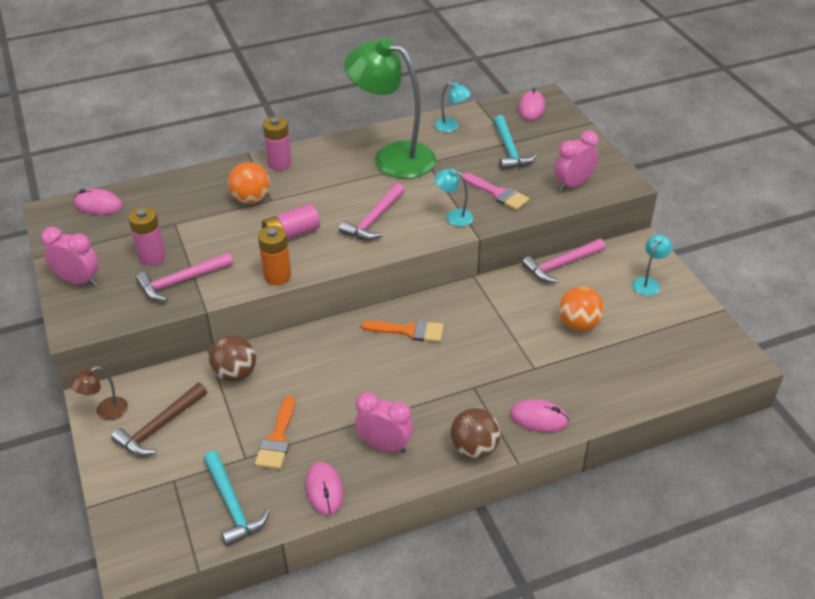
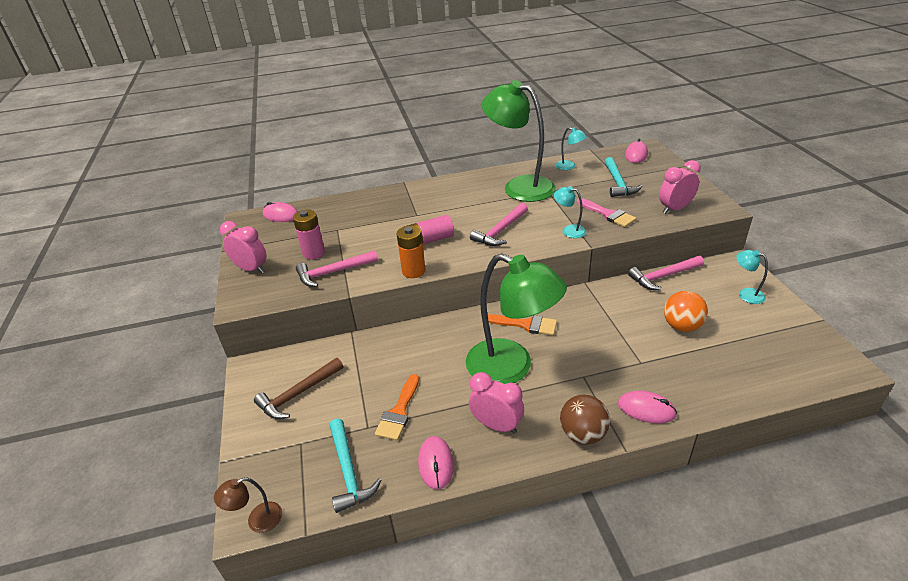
camera: 10 degrees right, 5 degrees down
(105, 411) = (256, 378): brown lamp -> brown lamp (257, 520)
(235, 373) = (371, 352): brown ball -> none
(251, 199) = (401, 214): orange ball -> none
(279, 163) = (427, 189): pink battery -> none
(396, 382) = (511, 367): none -> green lamp
(648, 283) = (746, 294): turquoise lamp -> turquoise lamp turned 90 degrees counterclockwise

